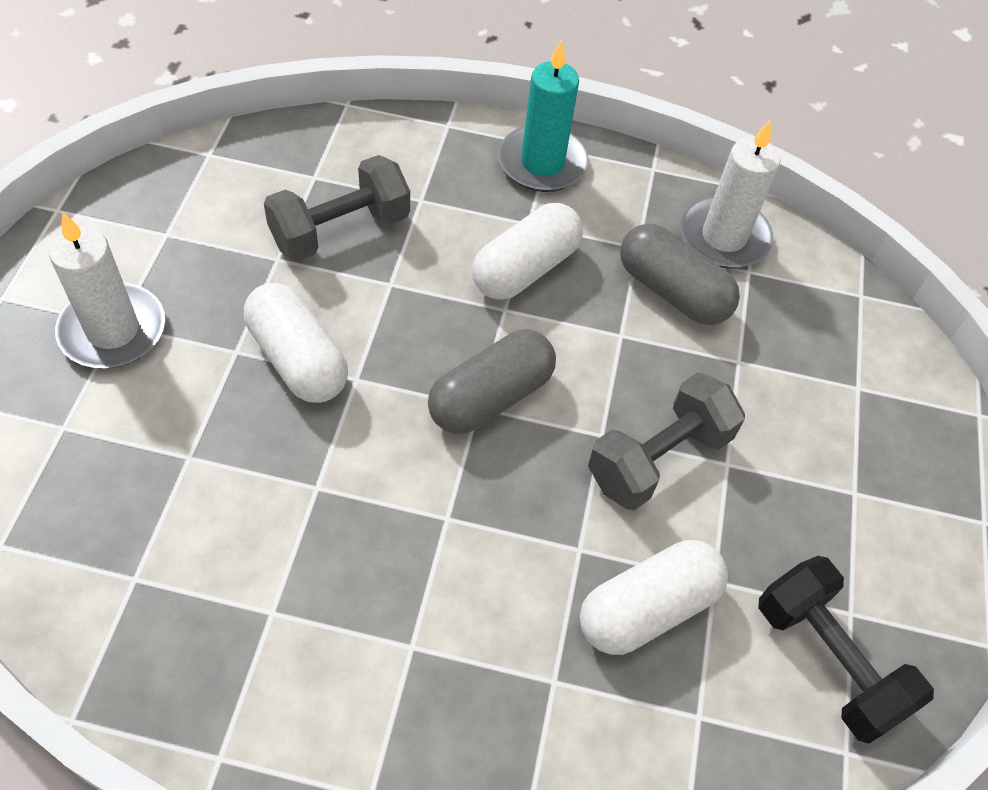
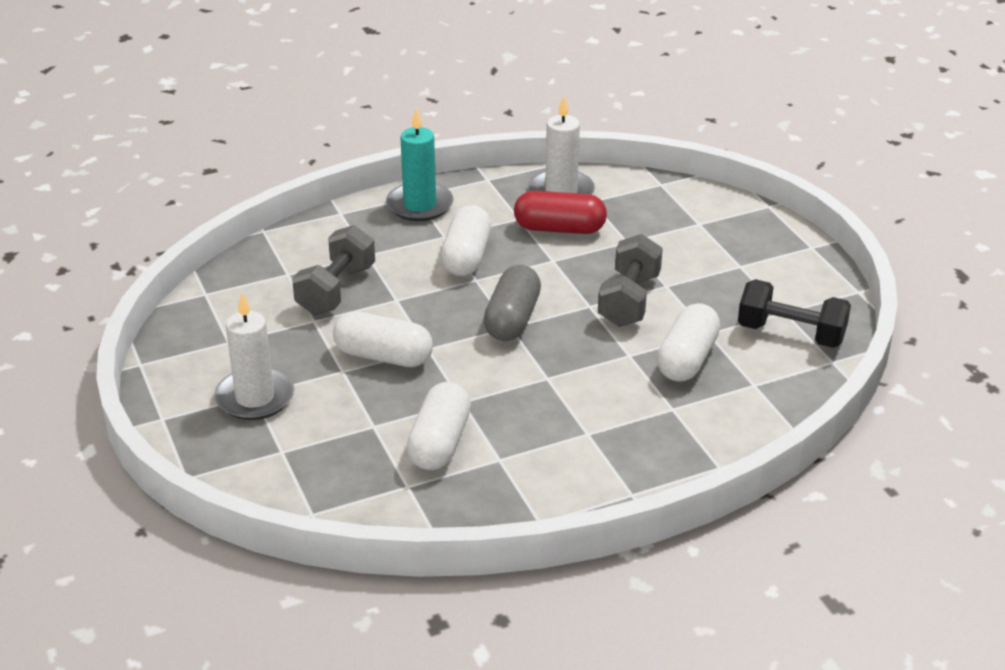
camera: 30 degrees left, 20 degrees down
(231, 536) = (439, 443): none -> white capsule
(672, 291) = (559, 228): grey capsule -> red capsule

